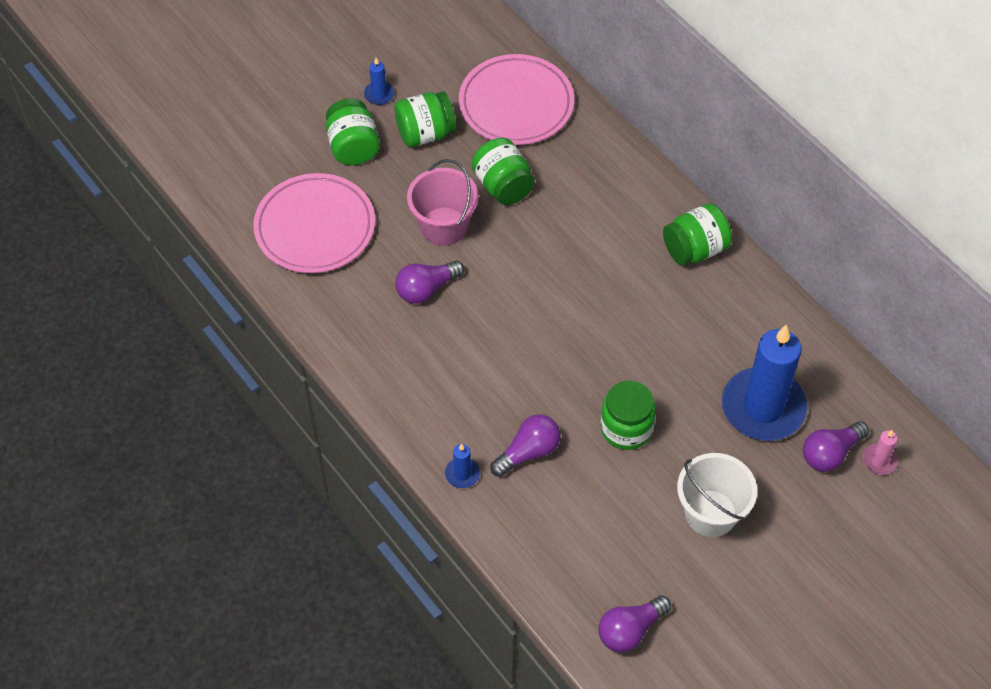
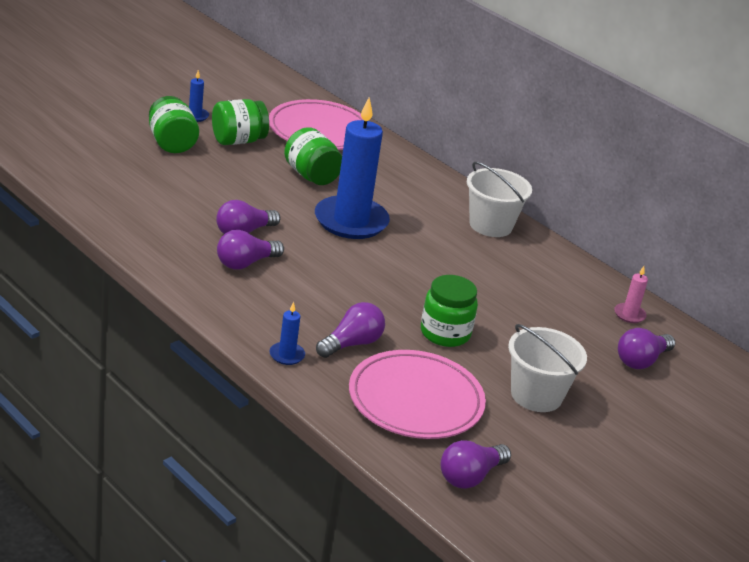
camera: 10 degrees left, 25 degrees down
(315, 227) = (135, 187): pink plate -> pink plate (415, 400)
(426, 338) = (245, 263): none -> purple light bulb
(444, 226) = (258, 195): pink bucket -> none
(695, 249) = (490, 225): green jar -> white bucket
(763, 407) = (572, 327): blue candle -> blue candle (351, 221)
(879, 460) = (687, 368): pink candle -> pink candle (629, 315)

